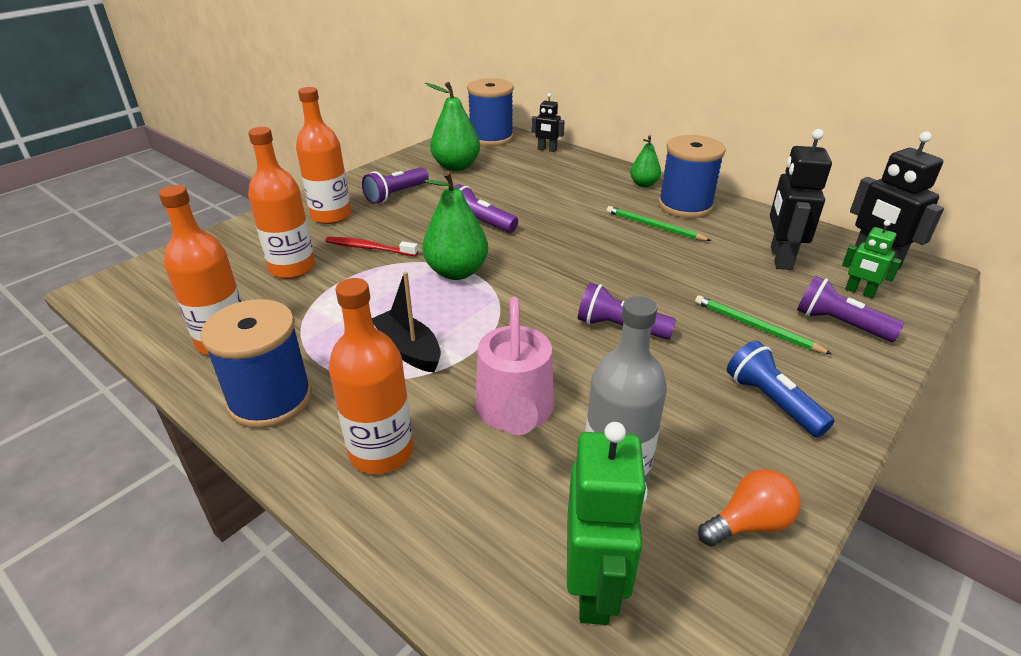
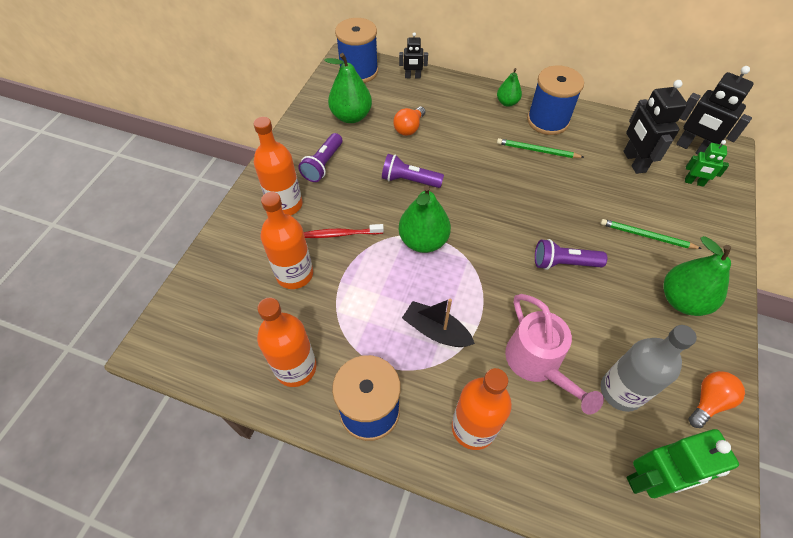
camera: 20 degrees left, 20 degrees up
(512, 184) = (409, 128): none -> orange light bulb
(594, 588) = (650, 479): green robot -> green robot turned 90 degrees clockwise
(772, 401) = (682, 300): blue flashlight -> green pear
(839, 324) = (693, 217): purple flashlight -> none

